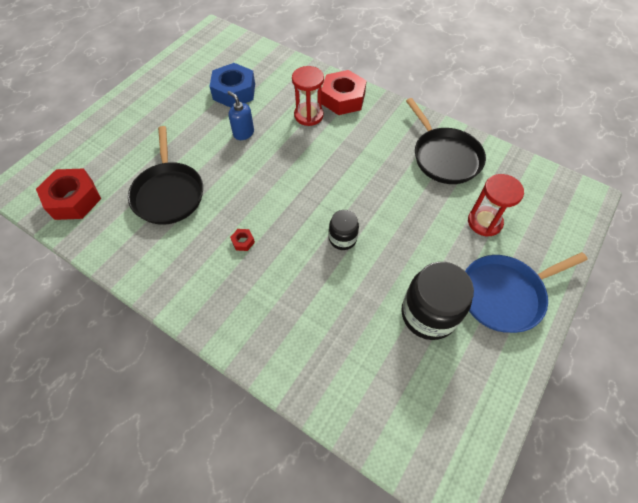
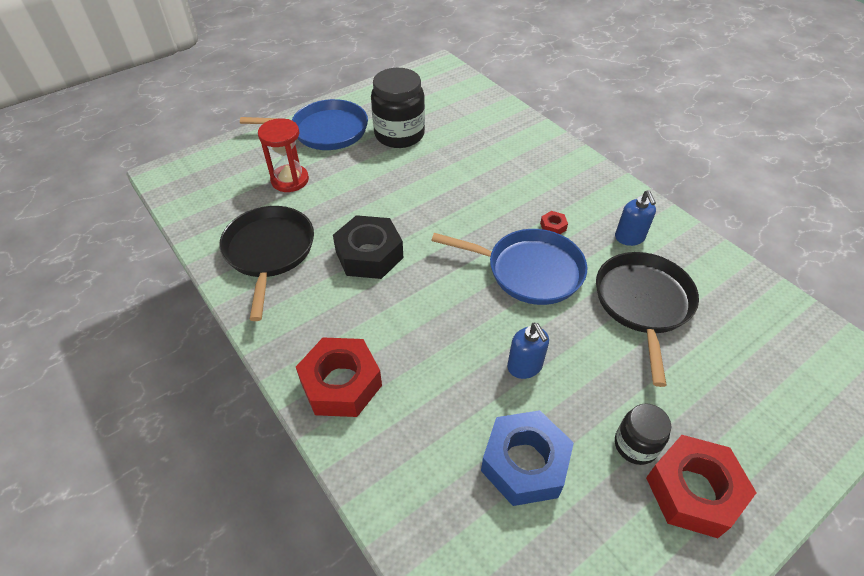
camera: 160 degrees left, 10 degrees down
(73, 199) = (779, 331): red nut -> red nut (693, 491)
(177, 249) = (629, 238): none -> blue soap dispenser
(254, 195) = (529, 271): none -> blue pan
(308, 115) = (411, 368): red hourglass -> none
(342, 239) = (444, 202): black jar -> black jar (635, 445)
(374, 175) = (369, 255): none -> black nut

